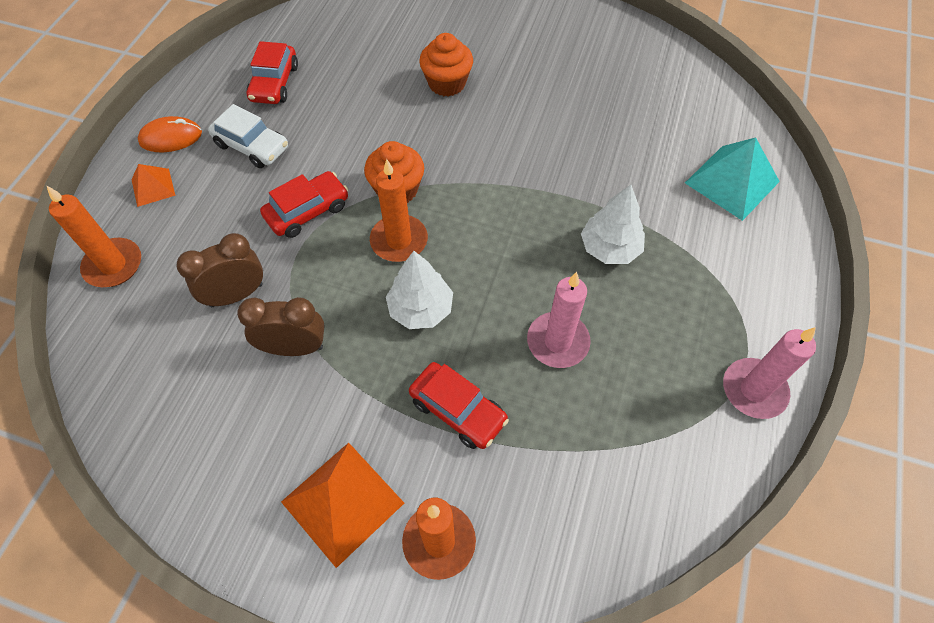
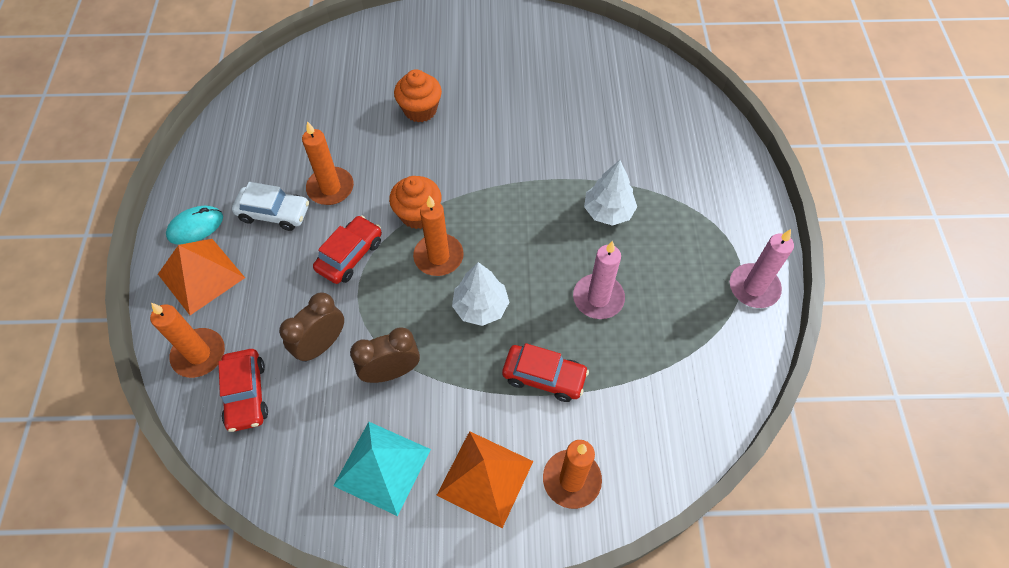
camera: 20 degrees left, 0 degrees up
(153, 187) = (201, 276): orange pyramid -> orange pyramid, size x1.82
(171, 137) = (195, 226): orange mouse -> turquoise mouse
(274, 83) = (268, 151): red car -> red car (246, 394)
(319, 137) = (330, 188): none -> orange candle
(732, 182) = (679, 130): turquoise pyramid -> turquoise pyramid (382, 467)

